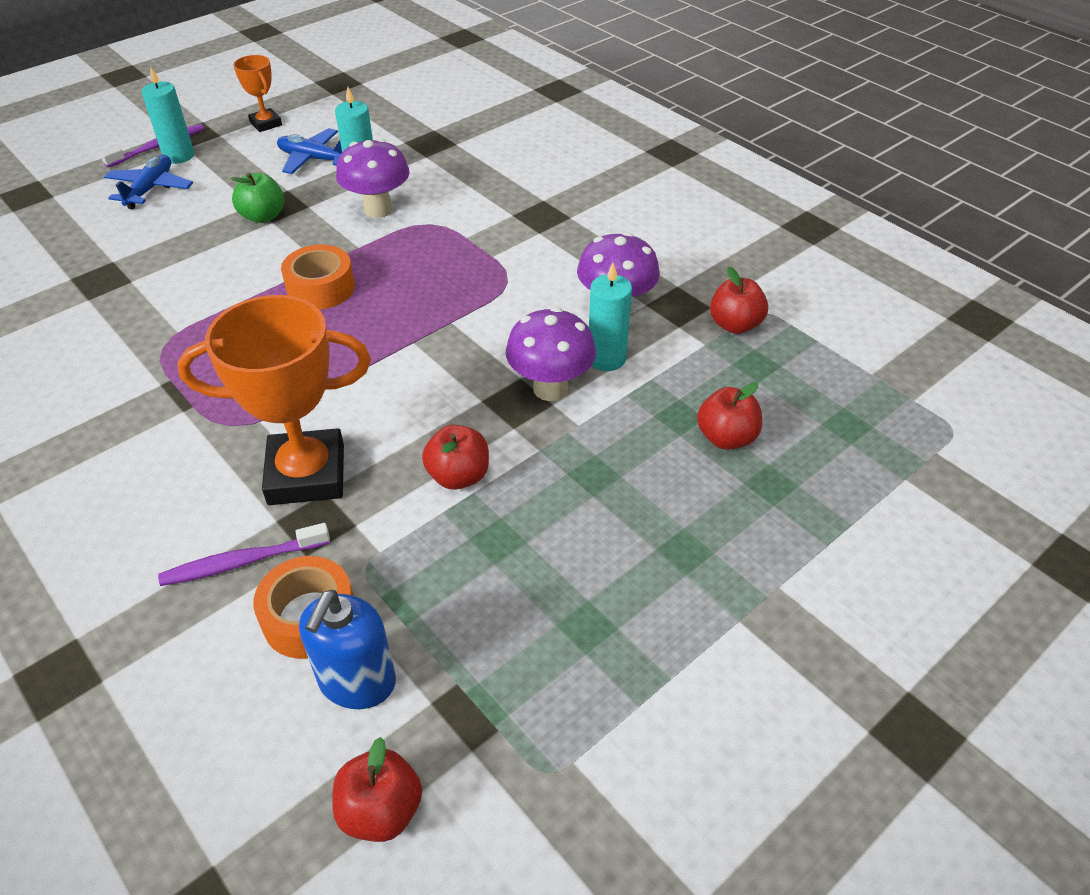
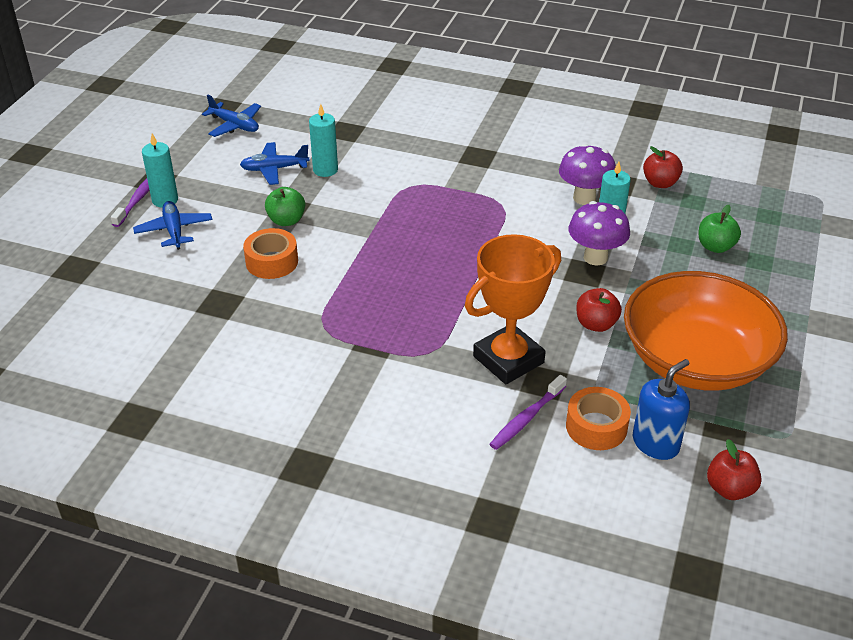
camera: 30 degrees left, 5 degrees down
(266, 124) = (204, 155): orange trophy -> none
(321, 288) = (386, 252): orange tape -> orange tape (272, 262)
(328, 103) = (234, 125): none -> blue plane
(357, 681) = (655, 443): blue soap dispenser -> blue soap dispenser turned 120 degrees counterclockwise
(378, 209) = (364, 188): purple mushroom -> none
(535, 587) = (696, 360): none -> orange bowl
(726, 438) = (715, 246): red apple -> green apple

